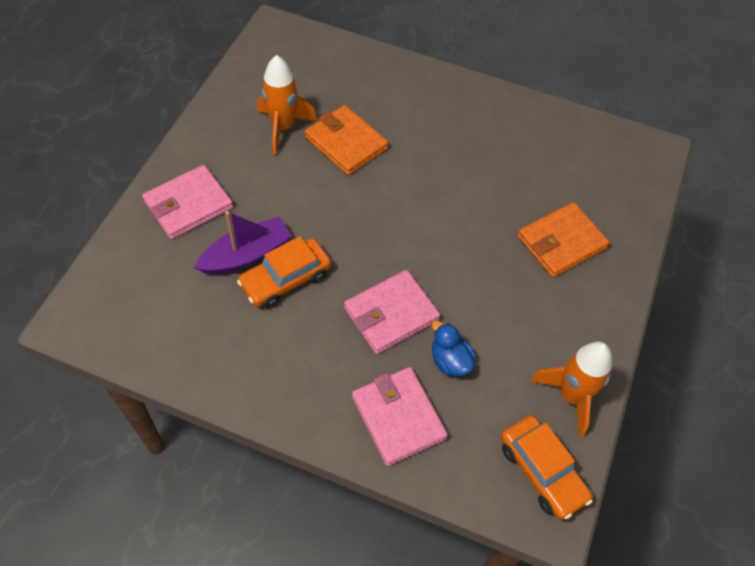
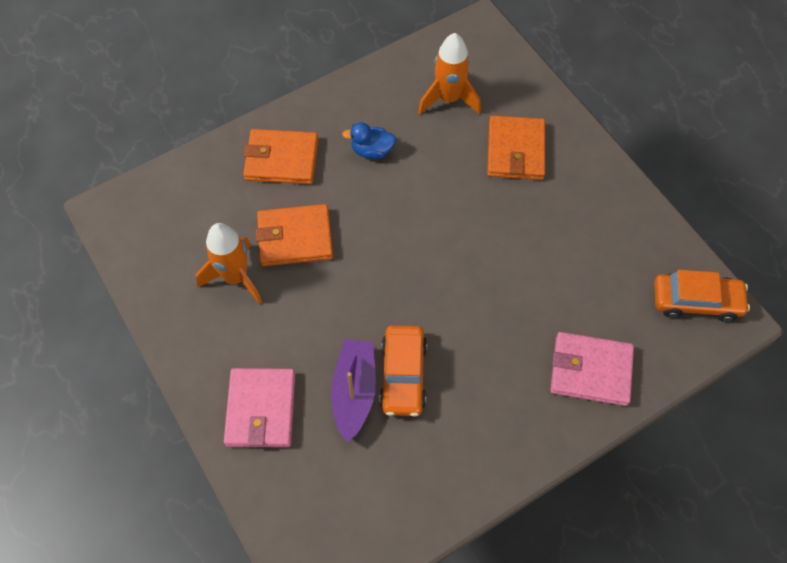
camera: 50 degrees left, 5 degrees up
(391, 314) = (495, 315): pink wallet -> none
(405, 96) = (281, 159): none -> orange wallet
(450, 361) = (566, 301): blue duck -> blue duck (372, 151)
(571, 396) = (650, 240): orange rocket -> orange rocket (448, 99)

